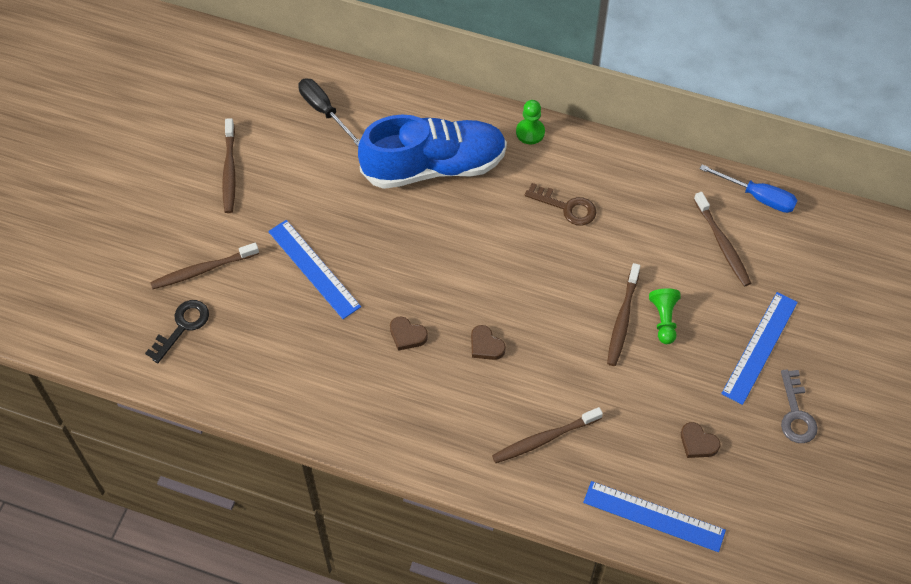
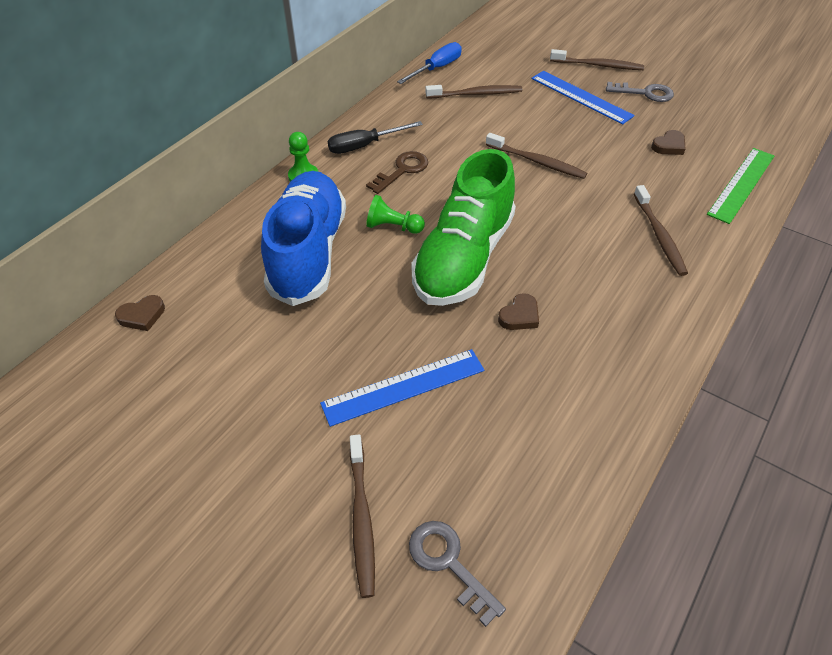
camera: 75 degrees left, 10 degrees down
(182, 326) = (449, 563): black key -> grey key
(229, 171) = (211, 456): brown toothbrush -> brown toothbrush (598, 65)
(324, 111) = (176, 334): black screwdriver -> black screwdriver (364, 146)
(462, 281) = (463, 258): none -> green shoe
(486, 345) = (546, 256): brown heart -> brown heart (142, 315)
(654, 516) = (741, 184): blue ruler -> green ruler
(664, 319) = (543, 139): green pawn -> green pawn (393, 227)

